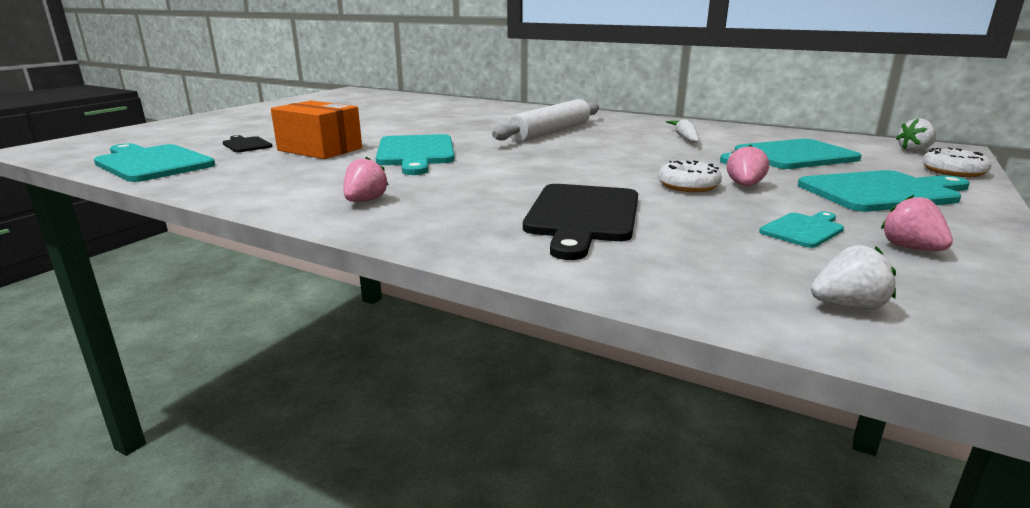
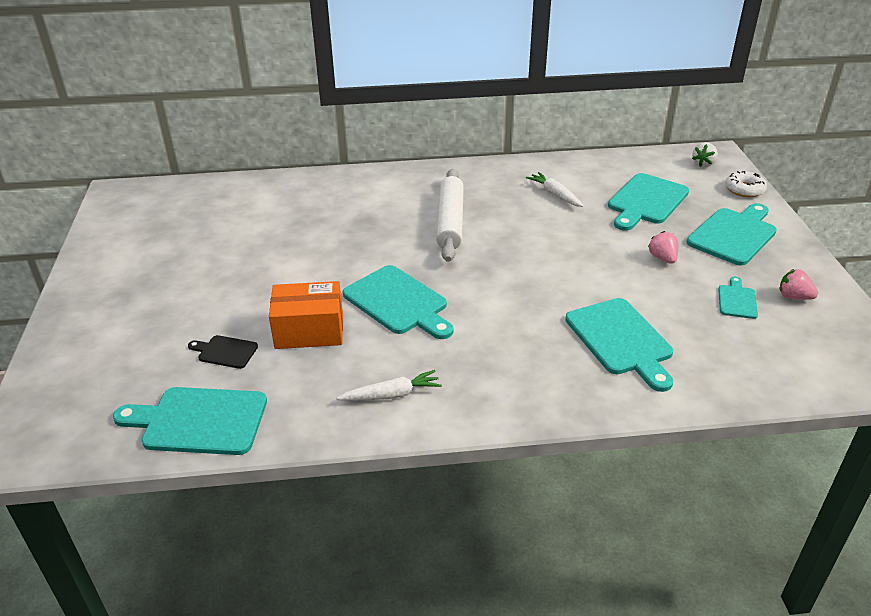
camera: 35 degrees left, 15 degrees up
(296, 187) = (392, 394): none -> white carrot
(365, 201) = (471, 388): pink strawberry -> none
(582, 216) = (621, 340): black cutting board -> turquoise cutting board
(688, 185) = (633, 272): white donut -> none
(847, 306) = (812, 365): white strawberry -> none

